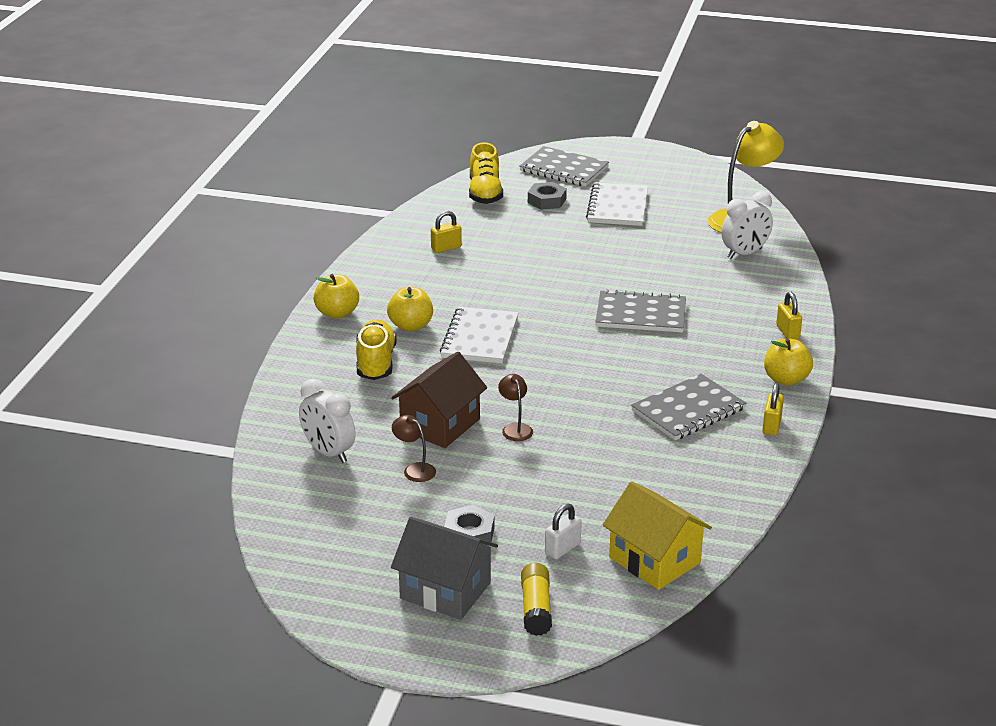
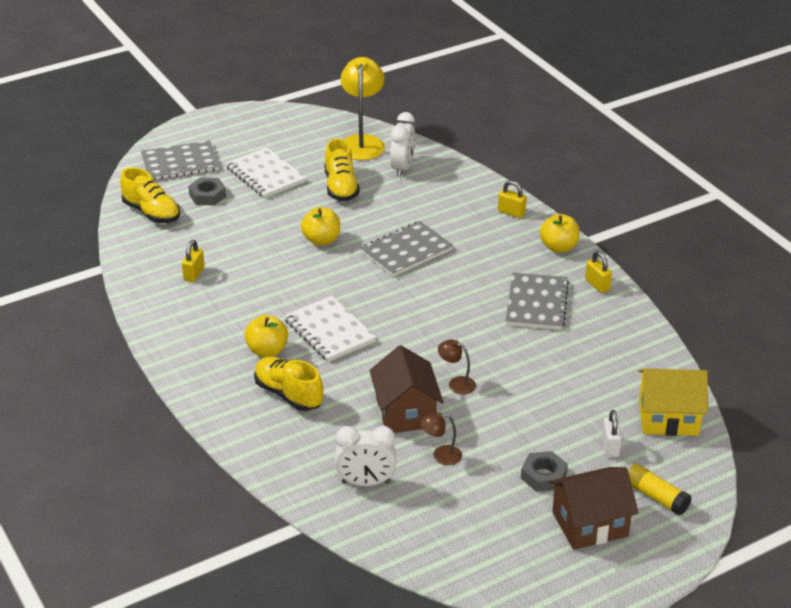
camera: 45 degrees left, 5 degrees up
(337, 313) = (196, 373): yellow apple -> yellow apple (321, 240)
(445, 590) = (590, 524): grey house -> brown house
(665, 243) = (341, 187): none -> yellow shoe

